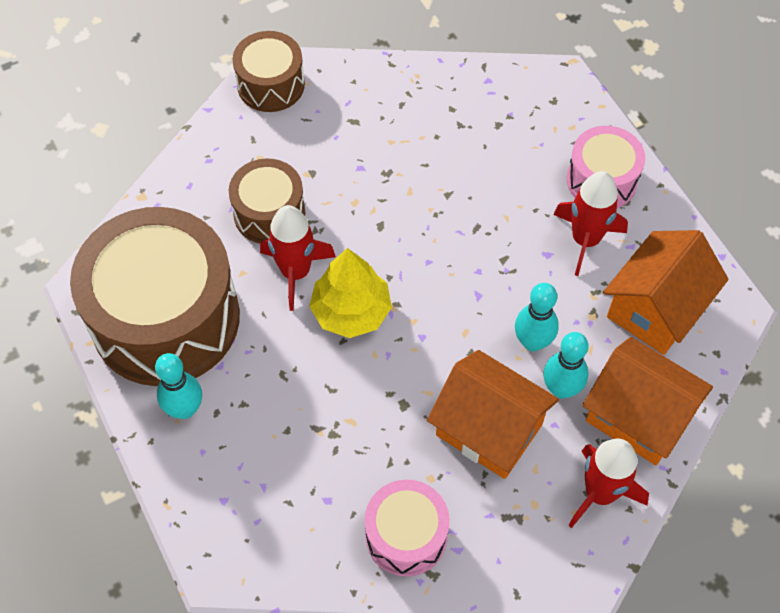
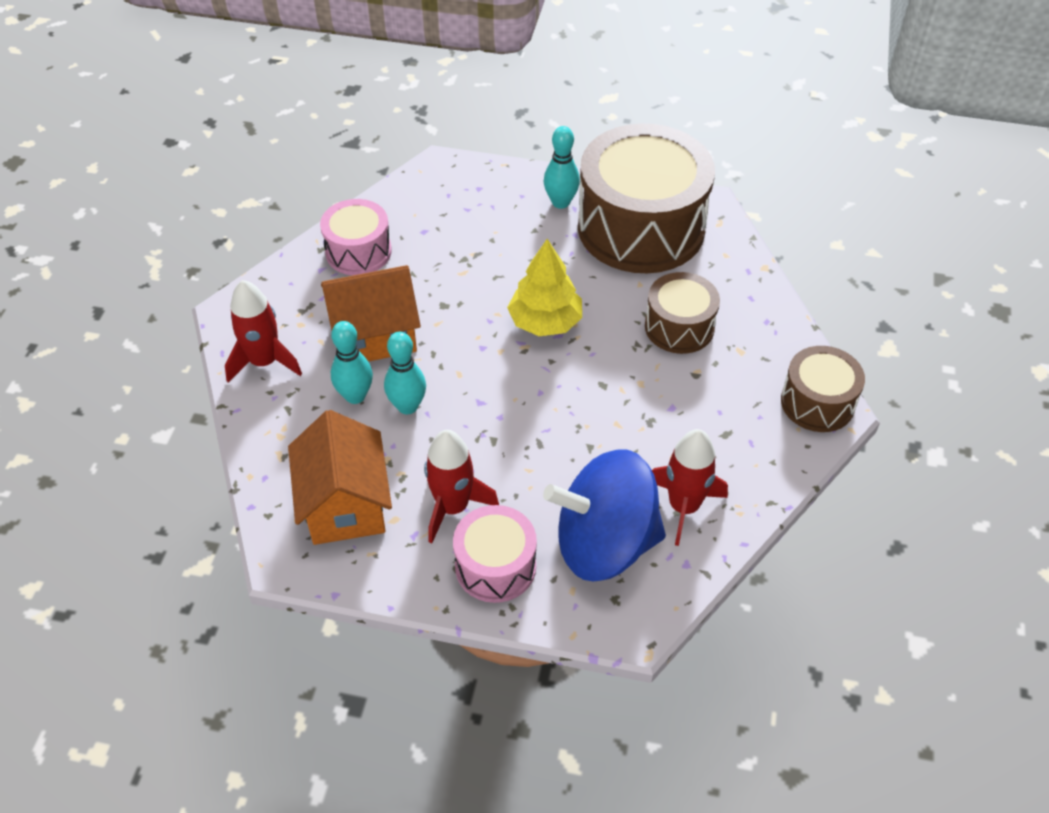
camera: 130 degrees right, 10 degrees down
(295, 272) = (610, 311): red rocket -> red rocket (684, 507)
(519, 132) = (604, 543): none -> blue spinning top
(638, 416) = (284, 424): orange house -> none

